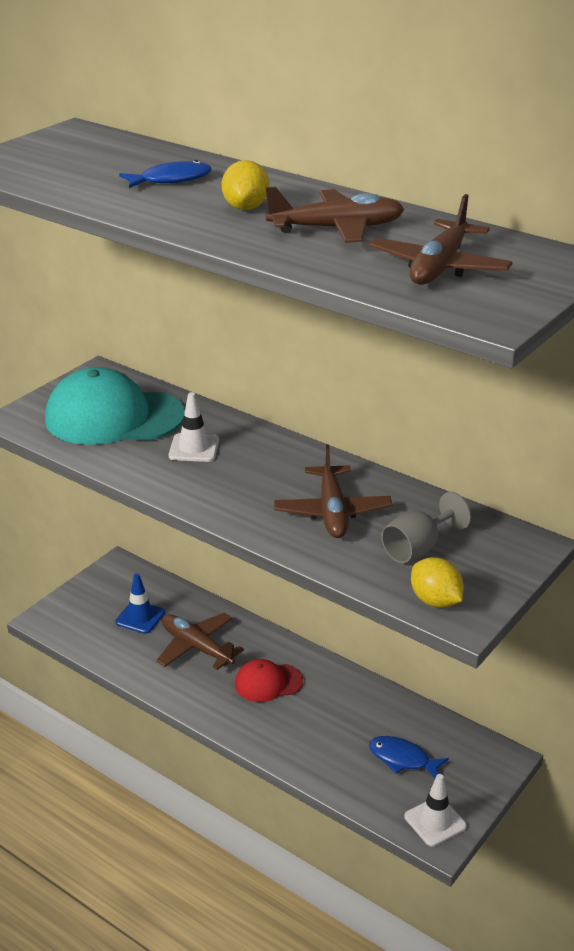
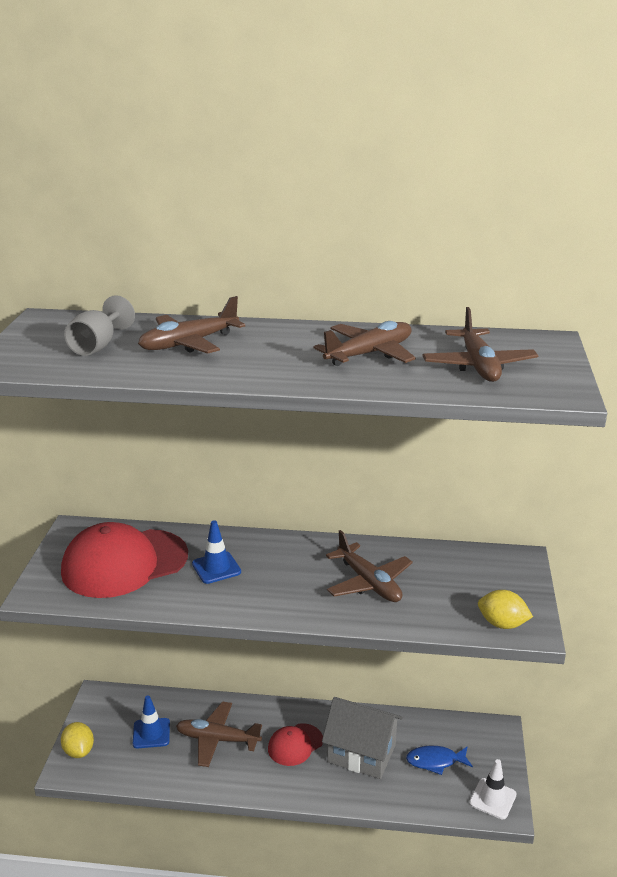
camera: 30 degrees left, 5 degrees down
(114, 417) = (124, 563): turquoise cap -> red cap
(171, 180) = (189, 343): blue fish -> brown plane
(194, 448) = (216, 568): white traffic cone -> blue traffic cone
(246, 208) = (280, 353): yellow lemon -> yellow lemon (79, 751)
(329, 718) = (361, 753): none -> grey house
(417, 548) = (453, 589): grey goblet -> grey goblet (98, 346)

